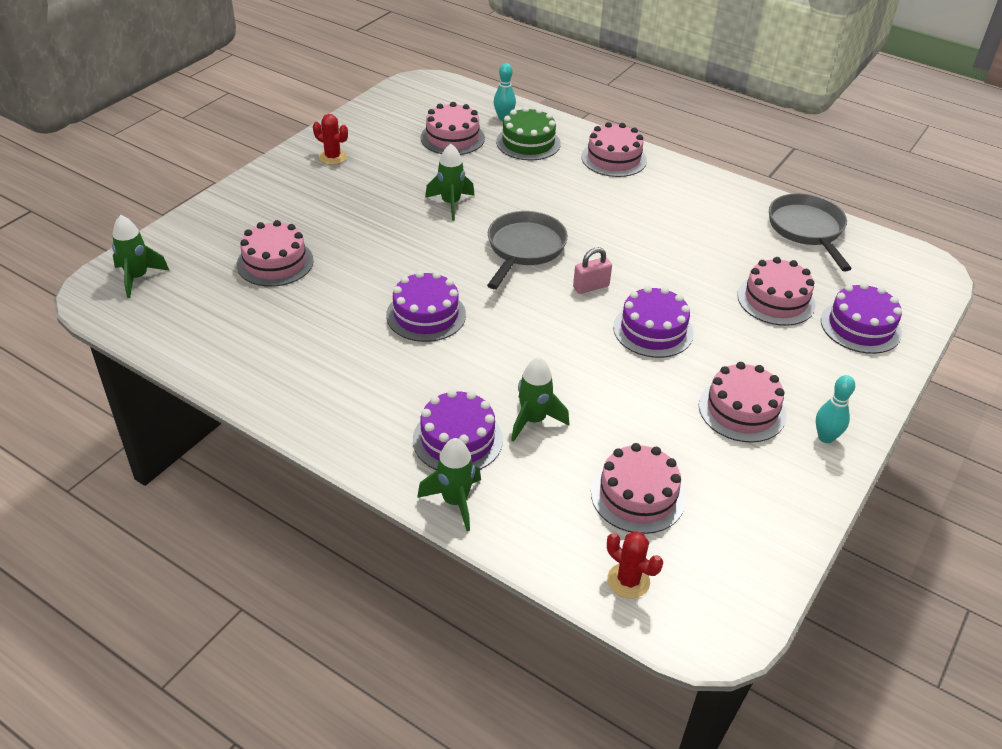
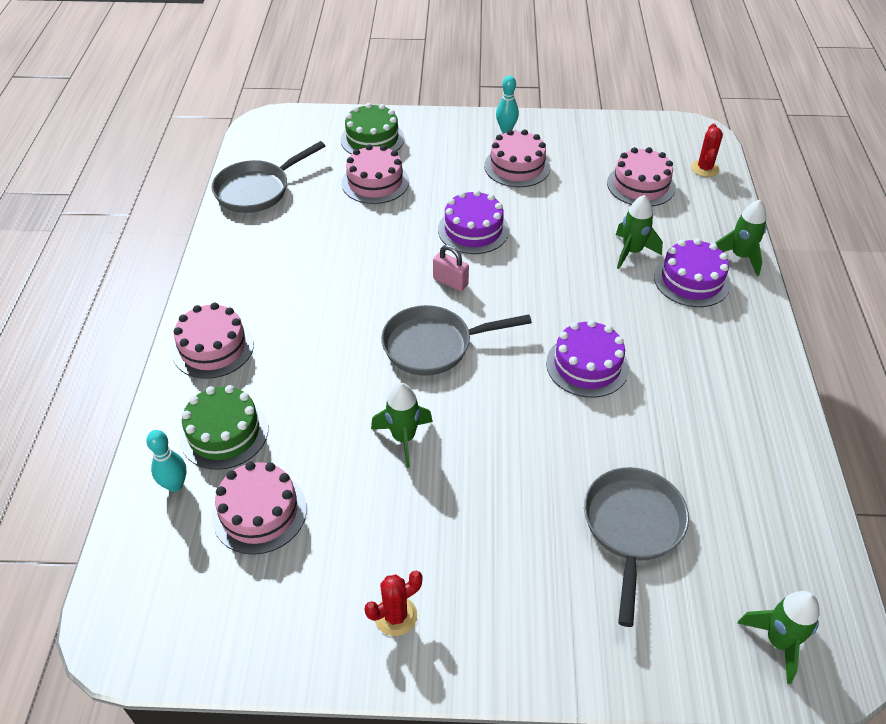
camera: 120 degrees left, 5 degrees up
(275, 262) = (632, 528): pink cake -> grey pan
(333, 157) = (395, 616): red cactus -> red cactus turned 60 degrees clockwise
(860, 326) = (372, 139): purple cake -> green cake

